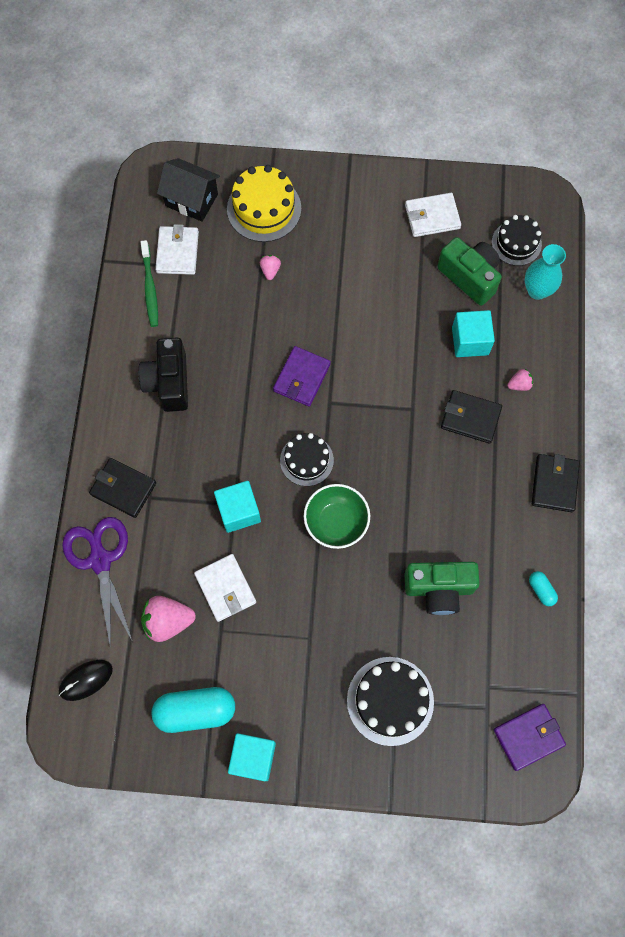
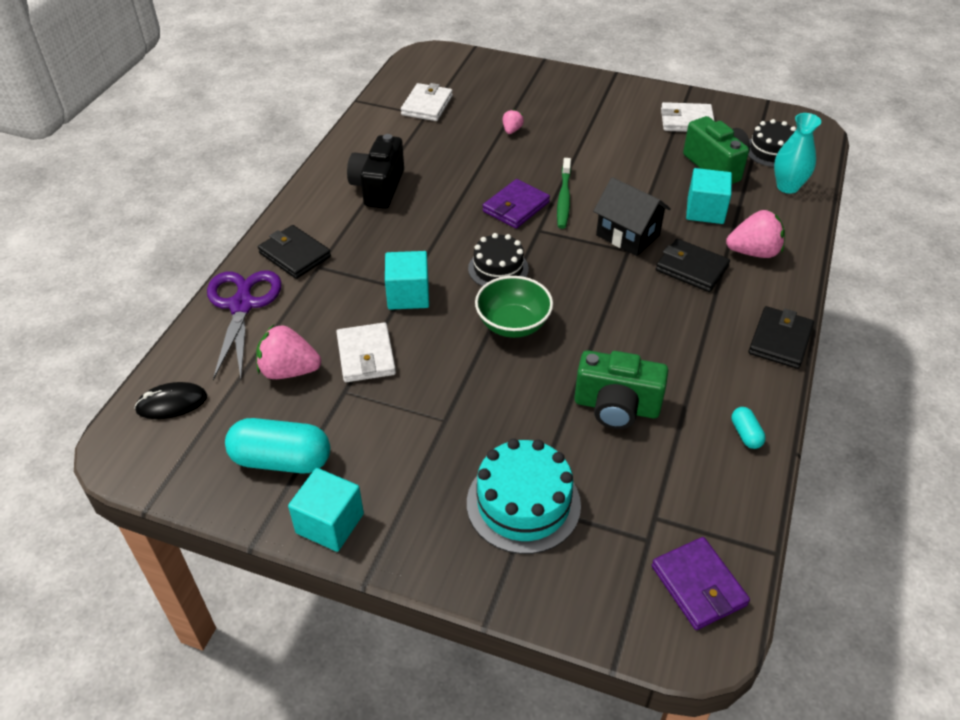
camera: 15 degrees right, 25 degrees down
(150, 287) = (390, 123): green toothbrush -> green toothbrush (564, 198)
(191, 200) = (454, 76): black house -> black house (628, 235)
(264, 209) = (521, 91): yellow cake -> none
(390, 700) = (523, 503): black cake -> turquoise cake
(519, 384) = (753, 252): pink strawberry -> pink strawberry, size x1.91
(528, 737) = (698, 585): purple wallet -> purple wallet turned 75 degrees clockwise

